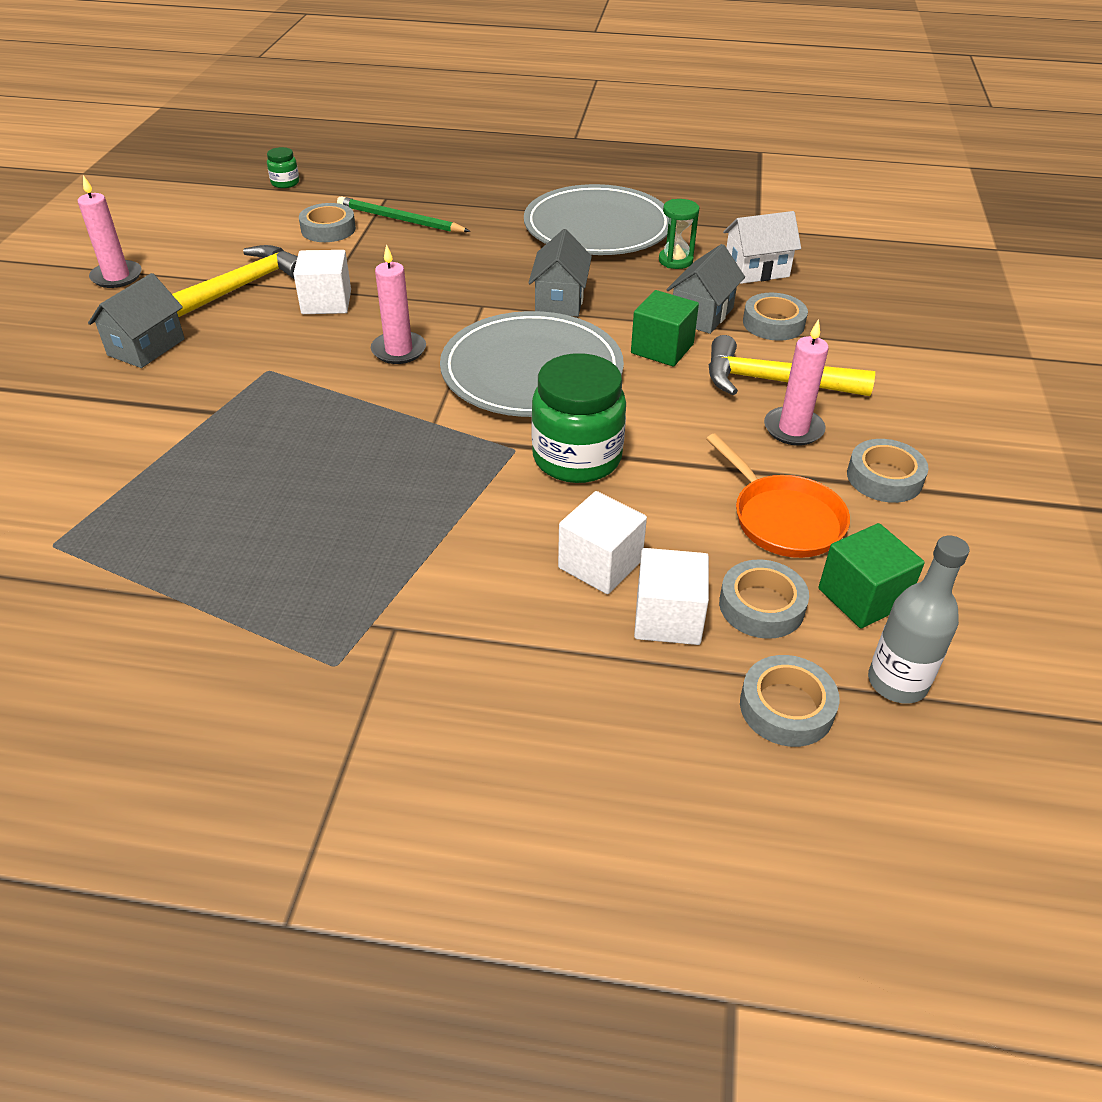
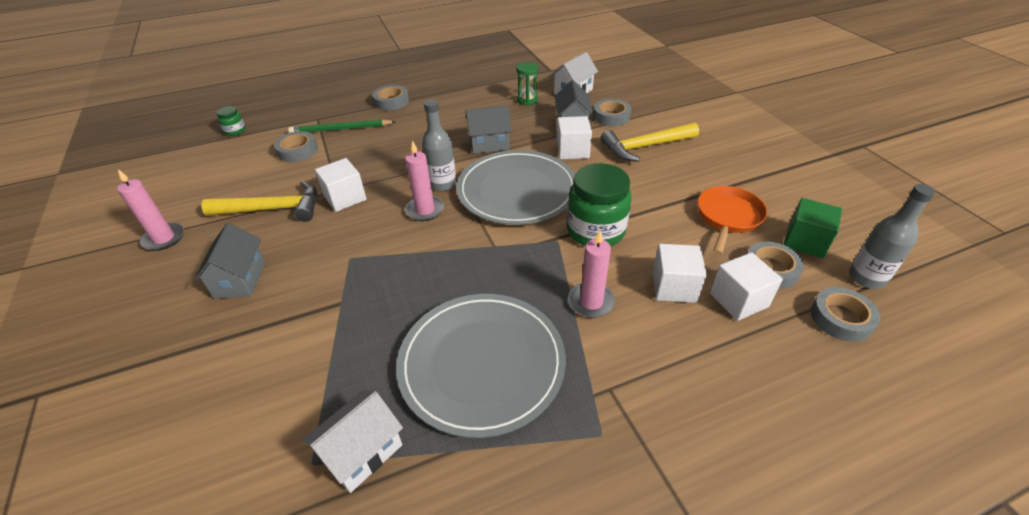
camera: 30 degrees left, 0 degrees up
(101, 557) = (362, 452): none -> white house
(243, 286) = (273, 209): yellow hammer -> yellow hammer turned 75 degrees clockwise
(450, 328) = (442, 184): none -> grey bottle
(560, 300) = (489, 144): grey house -> grey house turned 75 degrees counterclockwise
(597, 227) = (466, 95): grey plate -> grey plate (482, 364)
(662, 349) = (572, 151): green cube -> white cube
(783, 518) = (728, 217): orange pan -> orange pan turned 90 degrees counterclockwise
(793, 429) = (680, 168): pink candle -> pink candle (591, 302)
(884, 478) = (746, 175): grey tape -> grey tape (391, 101)

